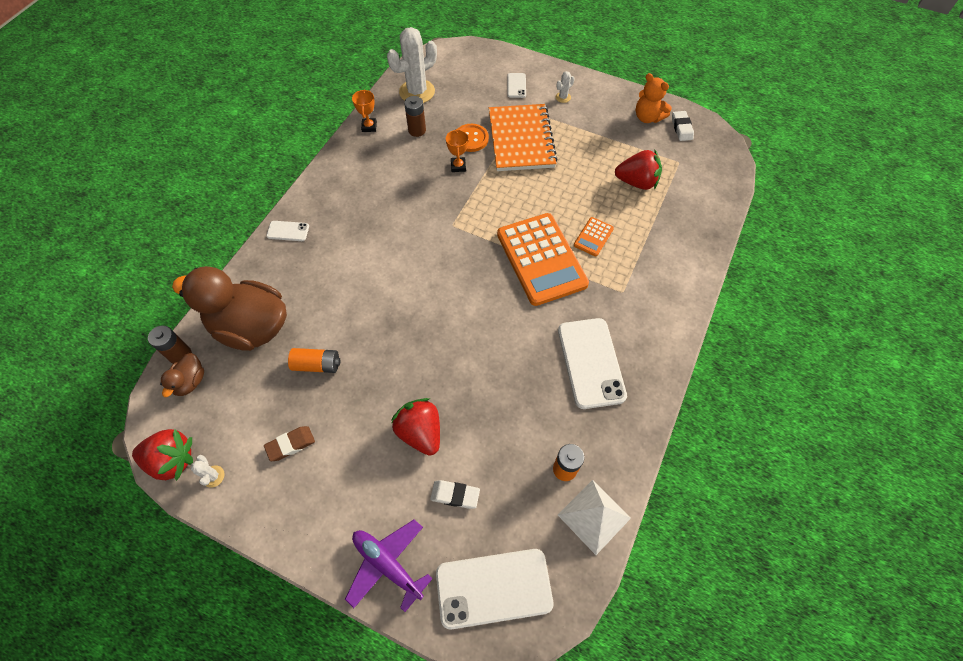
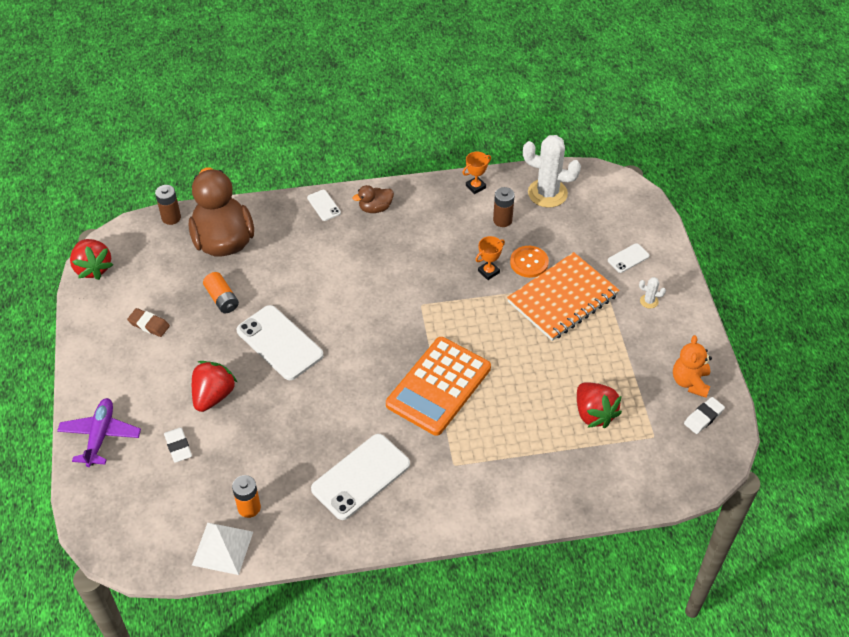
camera: 55 degrees right, 10 degrees down
(190, 381) = (155, 237): brown duck -> brown duck (375, 208)
(213, 476) = (97, 297): white cactus -> none
(493, 588) = (124, 510): white phone -> white phone (279, 343)
(593, 237) = (497, 412): orange calculator -> none

